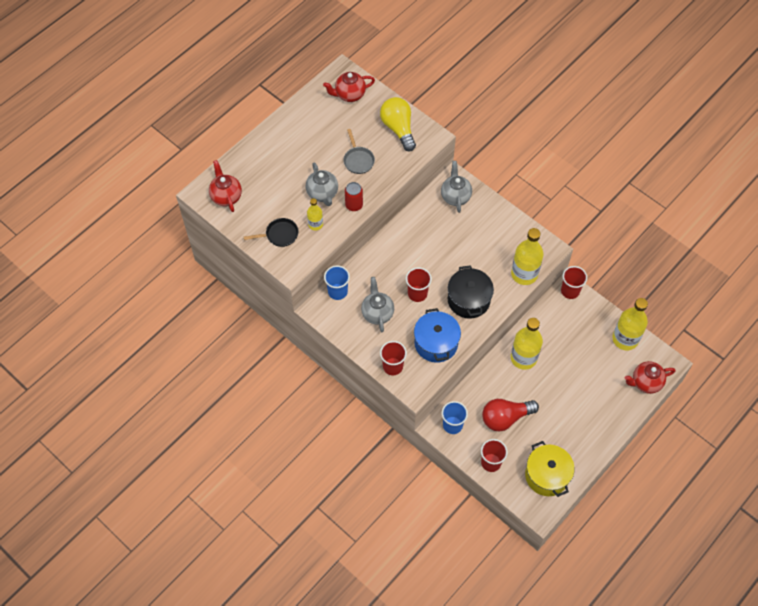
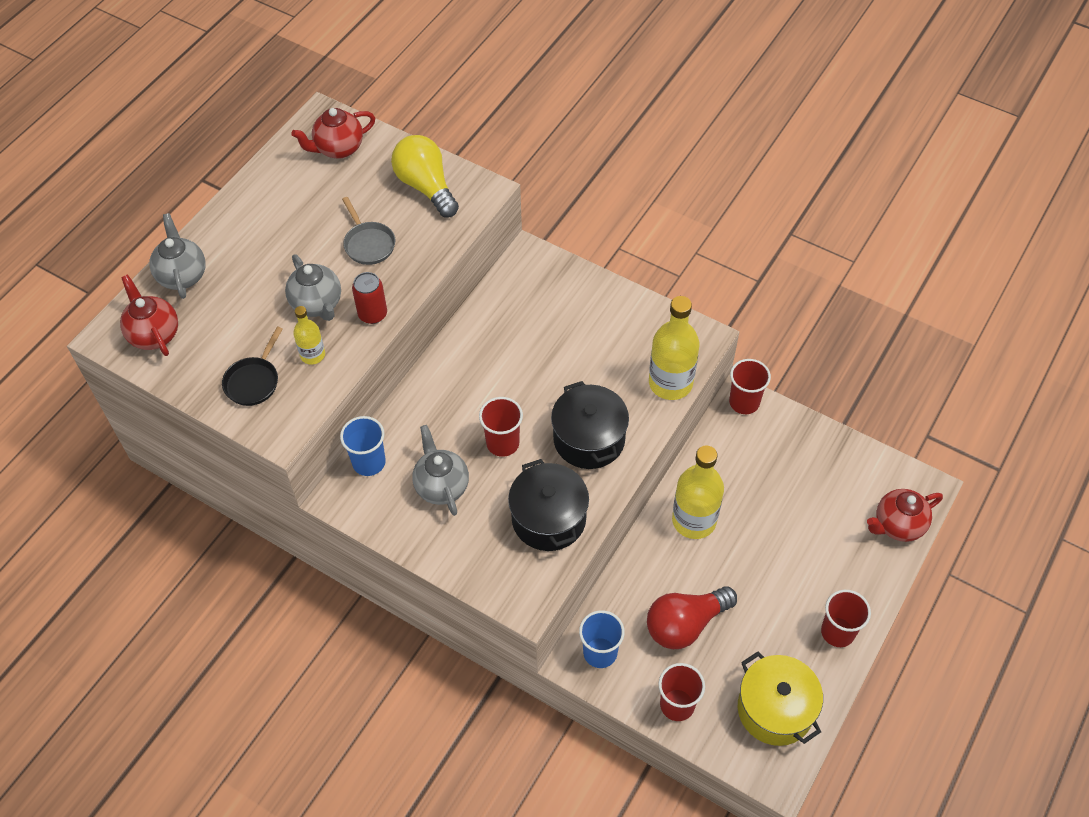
camera: 10 degrees left, 5 degrees down
(279, 235) = (254, 381): black pan -> black pan turned 135 degrees clockwise
(393, 366) = (483, 570): red cup -> red cup (837, 632)
(436, 343) = (548, 519): blue pot -> black pot
(455, 196) = (536, 282): grey teapot -> grey teapot (182, 275)
(625, 339) = (848, 462): yellow bottle -> none

